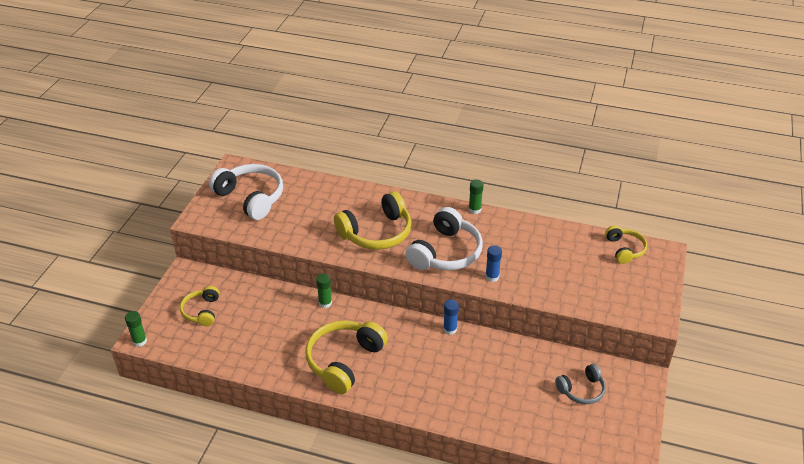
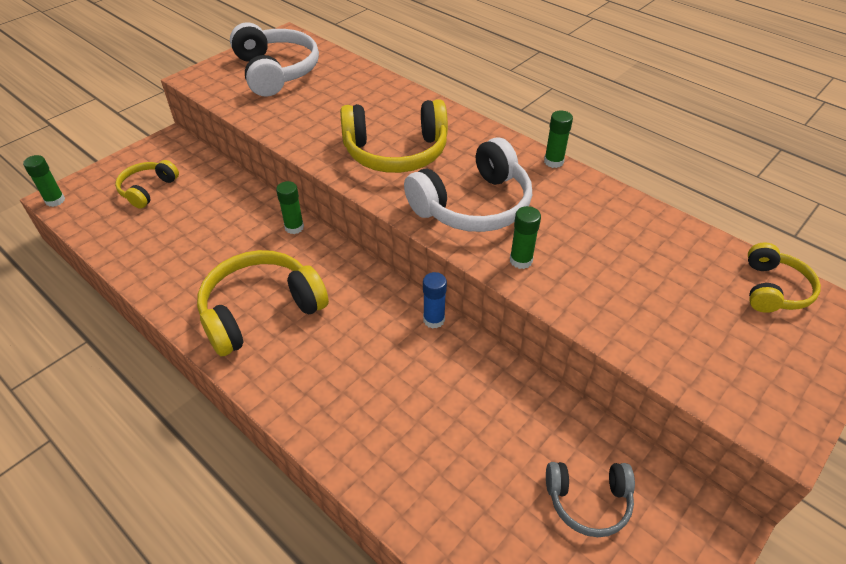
camera: 25 degrees right, 5 degrees up
(492, 277) = (521, 260): blue glue stick -> green glue stick

